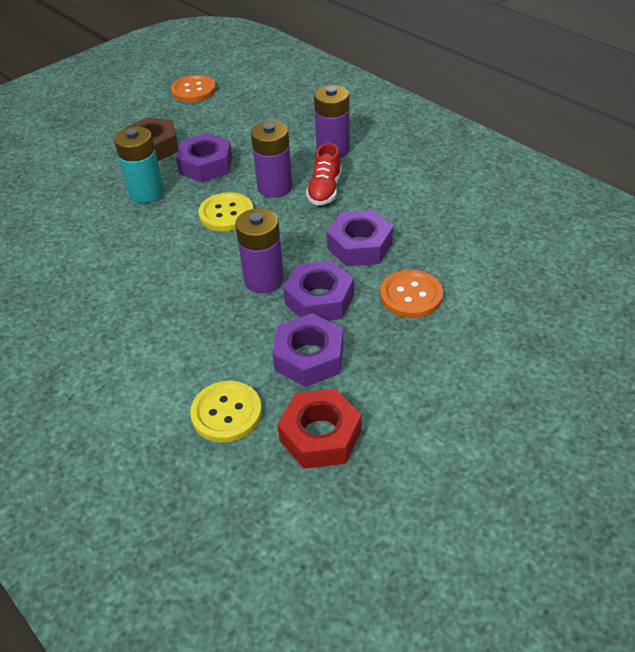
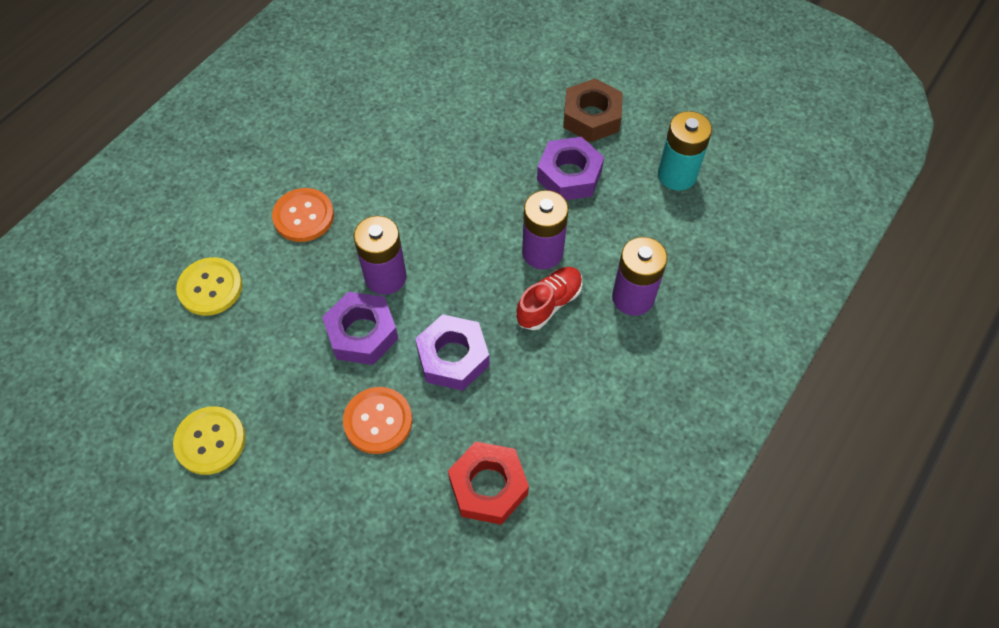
camera: 75 degrees right, 15 degrees up
(147, 192) = (508, 136): turquoise battery -> turquoise battery (677, 175)
(193, 90) = (721, 121): orange button -> orange button (303, 216)
(226, 214) = (486, 217): yellow button -> yellow button (210, 441)
(309, 357) = (281, 340): purple nut -> none
(320, 435) = (187, 367): red nut -> red nut (488, 486)
(325, 190) = (549, 304): red shoe -> red shoe turned 135 degrees clockwise

